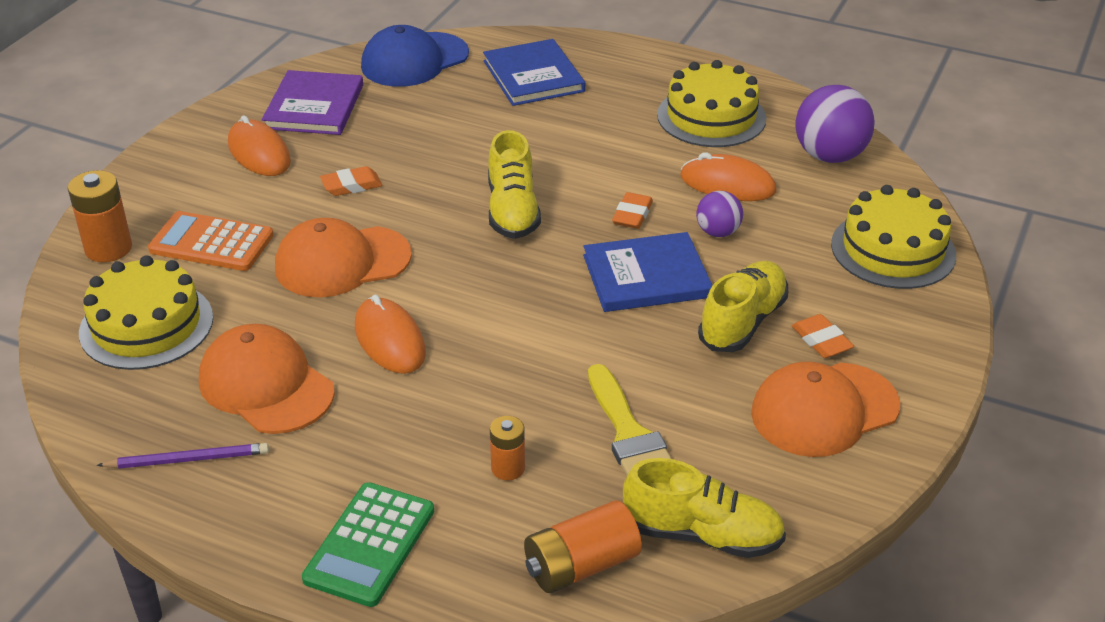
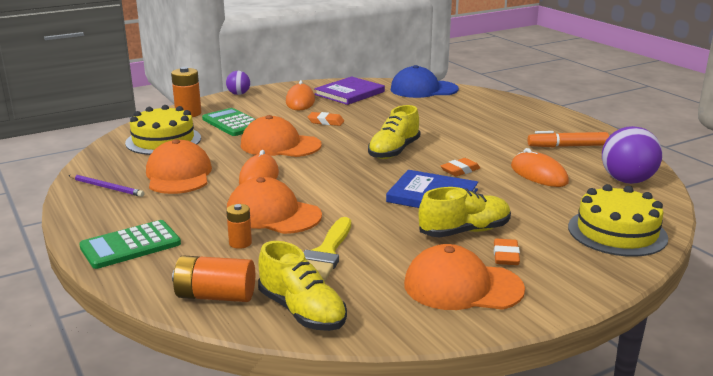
camera: 35 degrees right, 15 degrees down
(211, 243) = (232, 123): orange calculator -> green calculator
(489, 399) = (273, 214): none -> orange cap
(533, 76) = (480, 108): blue book -> none
(711, 117) = (567, 146): yellow cake -> orange marker
(718, 232) = (503, 191): purple ball -> purple ball (238, 94)

